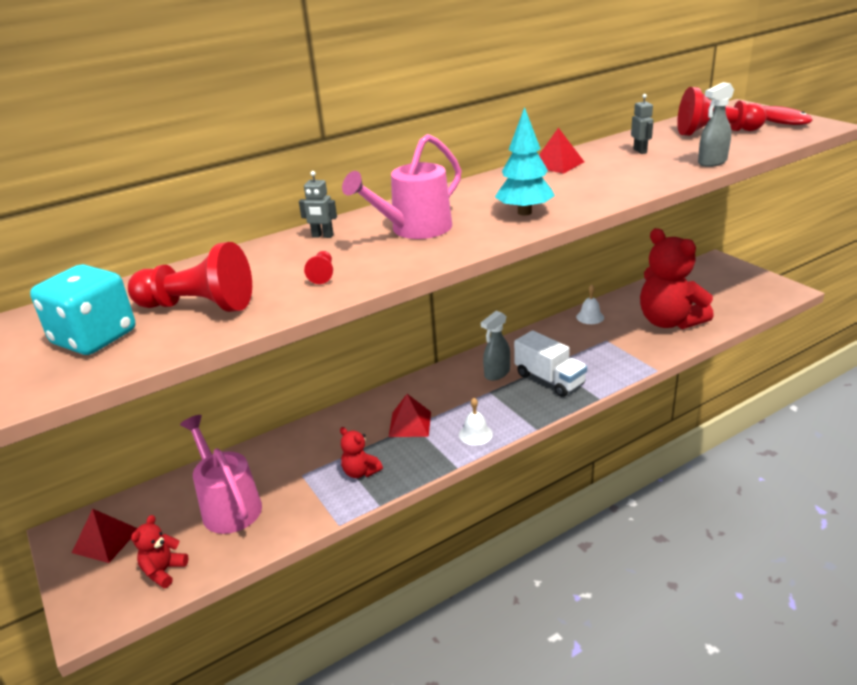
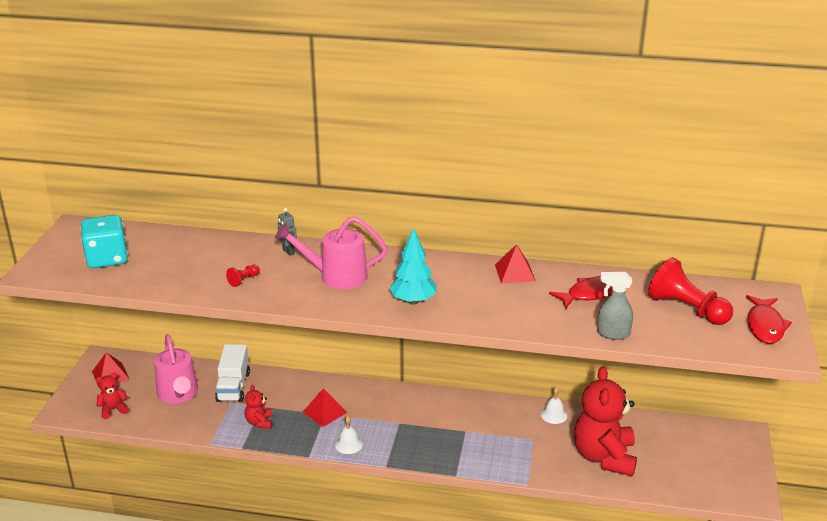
camera: 40 degrees right, 0 degrees up
(198, 306) = (167, 266): red pawn -> none
(228, 505) = (178, 395): pink watering can -> pink watering can turned 150 degrees clockwise
(496, 374) = (423, 414): grey spray bottle -> none
(549, 379) = (448, 441): white truck -> white truck (233, 387)
(640, 151) = (592, 294): grey robot -> red fish

